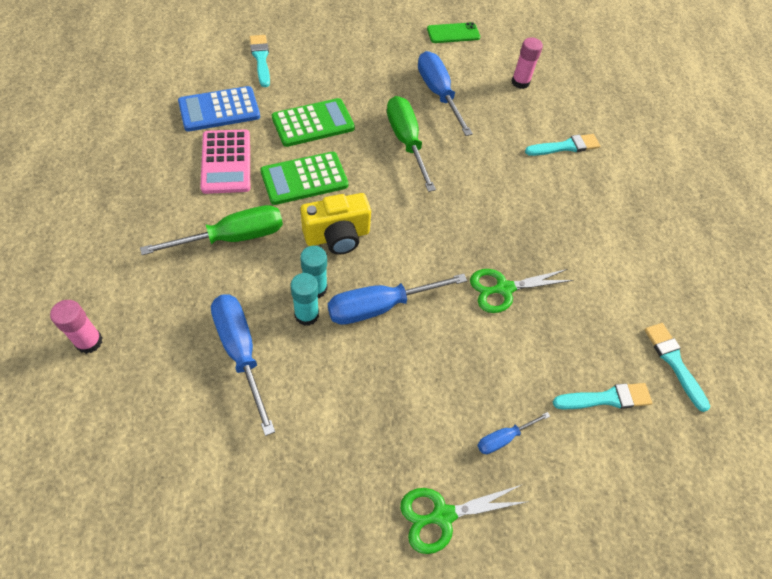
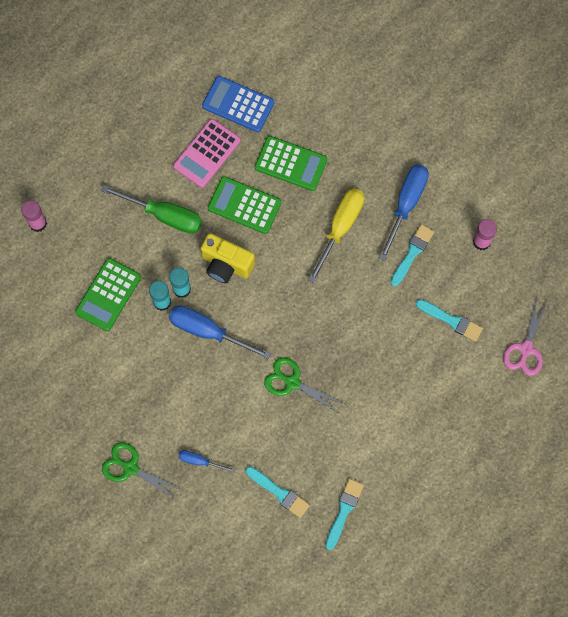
camera: 50 degrees right, 15 degrees up
(240, 352) = (108, 295): blue screwdriver -> green calculator
(261, 59) = (306, 76): turquoise brush -> turquoise brush (412, 253)
(406, 141) = (340, 228): green screwdriver -> yellow screwdriver
(453, 33) = (479, 156): green phone -> none
(636, 128) = (526, 349): none -> pink scissors

